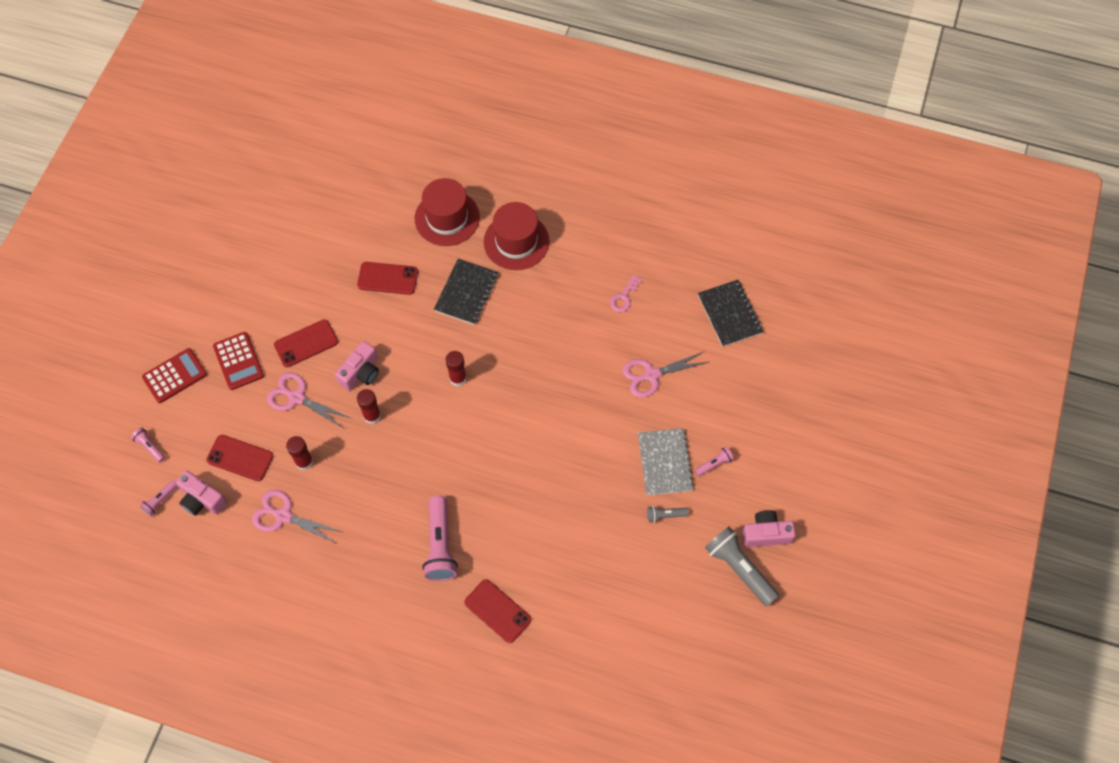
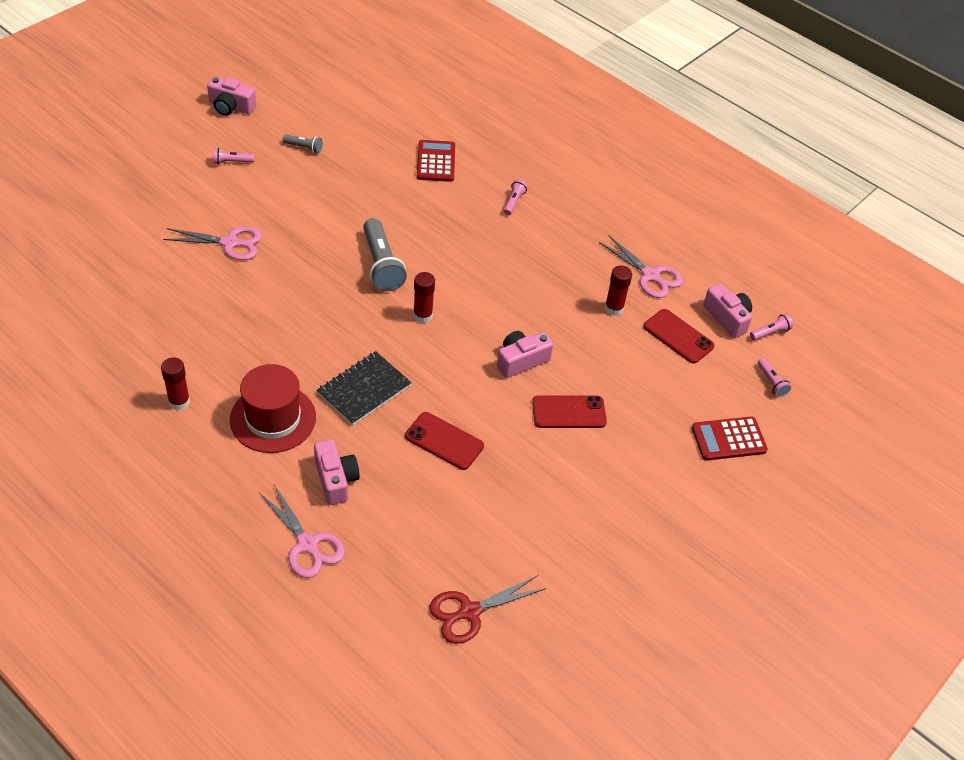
camera: 160 degrees left, 15 degrees down
(238, 361) = (651, 425): red calculator -> red calculator (436, 162)
(297, 397) = (599, 365): pink scissors -> pink scissors (307, 544)
(316, 173) = (470, 612): none -> red scissors
(372, 416) = (528, 319): red glue stick -> red glue stick (179, 402)
(440, 545) = (514, 202): pink flashlight -> pink flashlight, size x0.49
(447, 218) = (335, 479): red hat -> pink camera
(497, 611) = (489, 146): red phone -> none
(624, 297) = (200, 316): pink key -> none
(664, 462) = (274, 179): grey notebook -> none
(729, 314) = (109, 259): black notebook -> none
(739, 569) = (272, 97): grey flashlight -> grey flashlight (381, 265)

